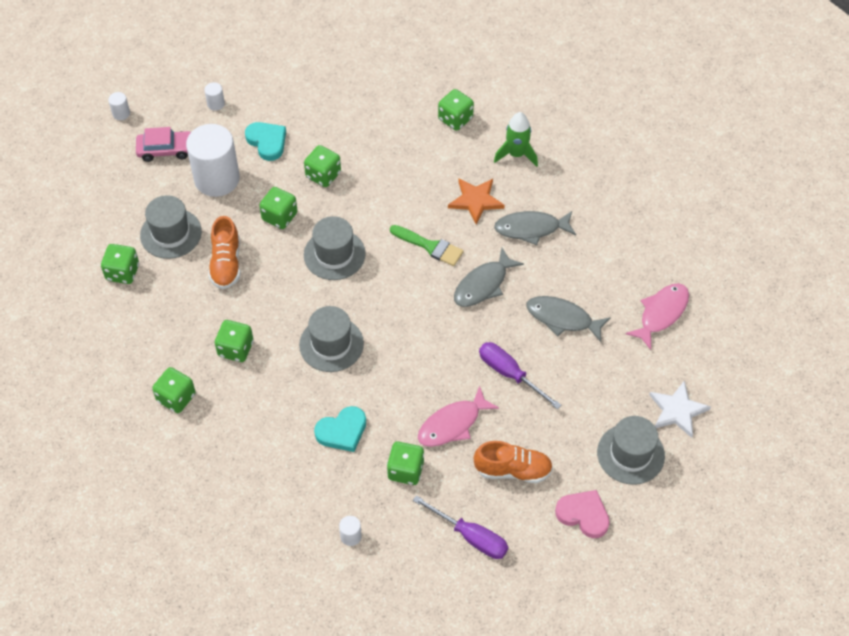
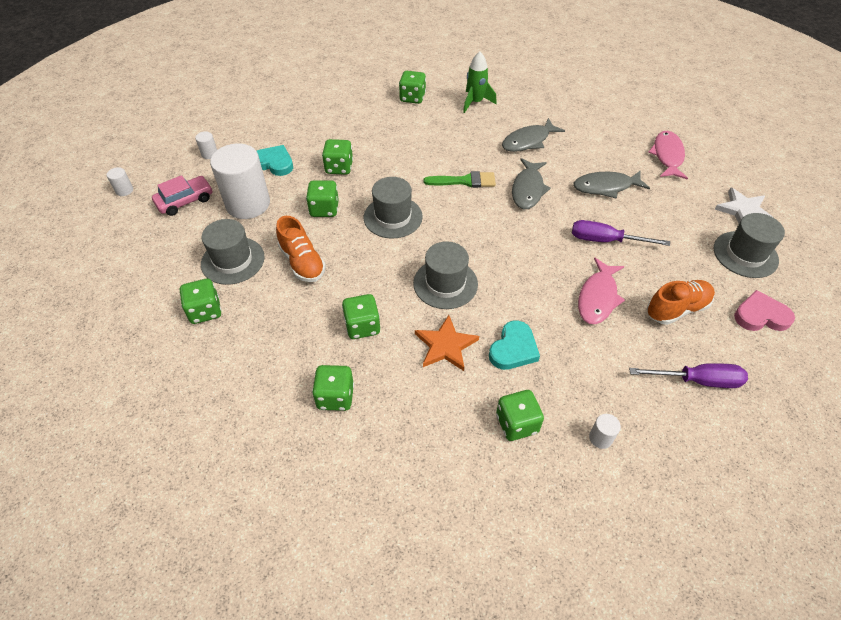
camera: 30 degrees left, 5 degrees down
(405, 470) = (595, 354): green dice -> green dice (517, 424)
(475, 201) = (472, 140): orange star -> orange star (445, 345)

